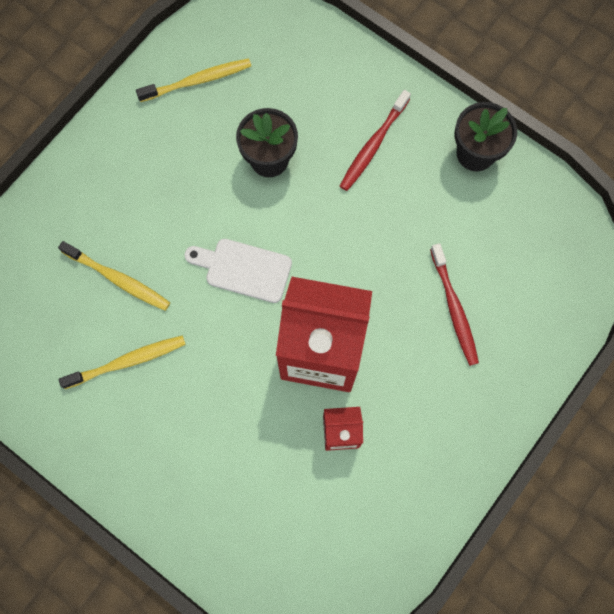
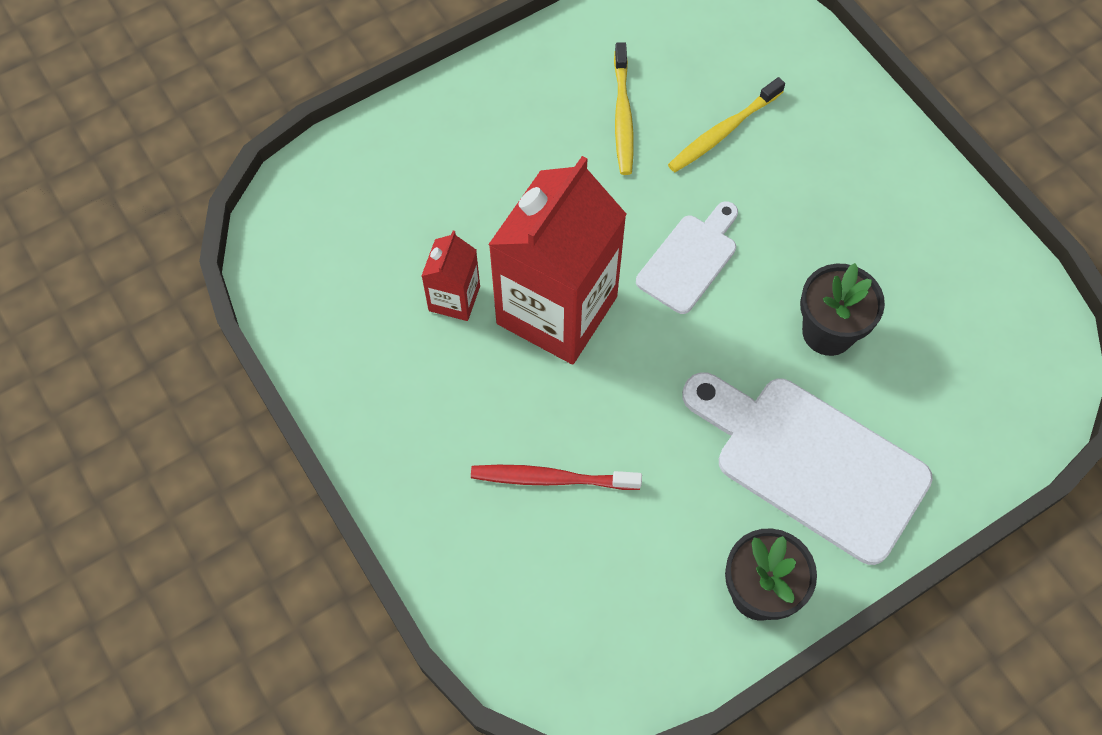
camera: 110 degrees right, 10 degrees down
(198, 81) = (964, 284): yellow toothbrush -> none
(373, 145) = (811, 463): red toothbrush -> white cutting board

